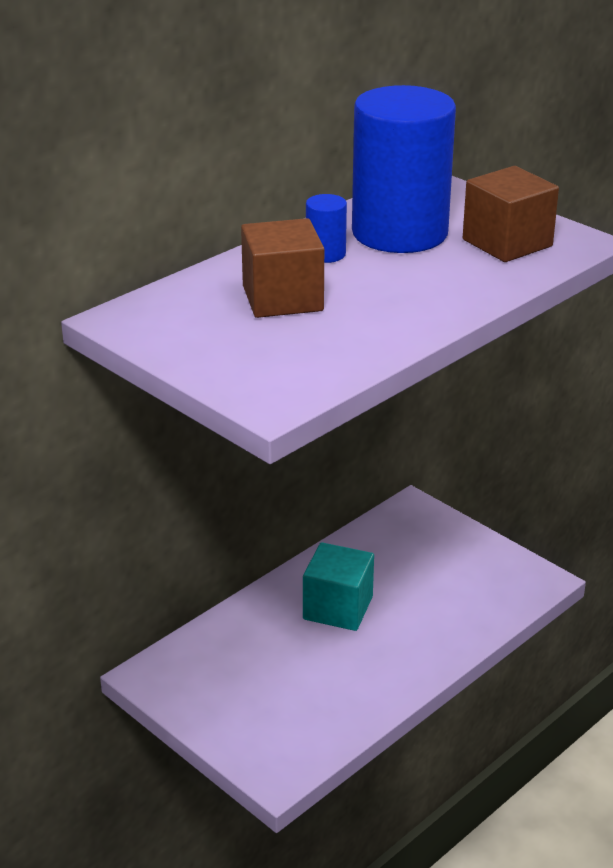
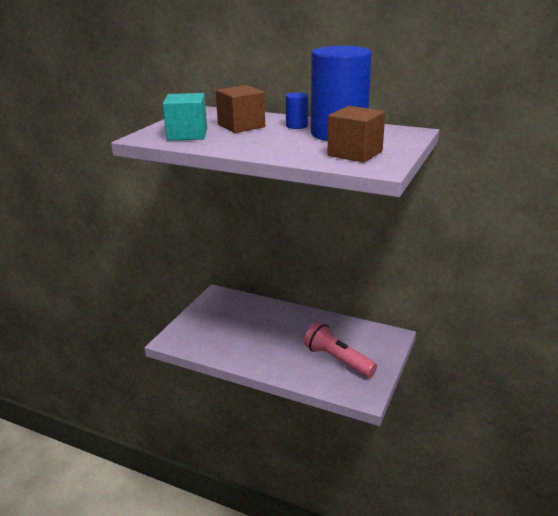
camera: 70 degrees right, 5 degrees down
(338, 608) = (292, 331): turquoise cube -> turquoise cube (187, 134)
(445, 581) = (338, 360): none -> pink flashlight

